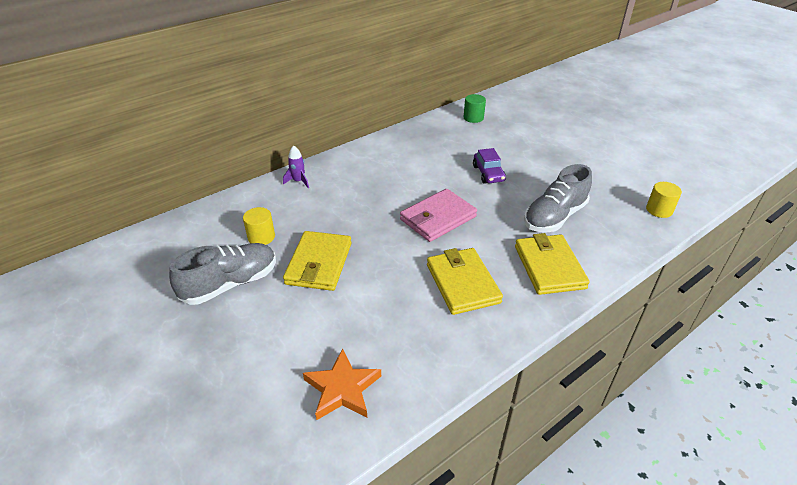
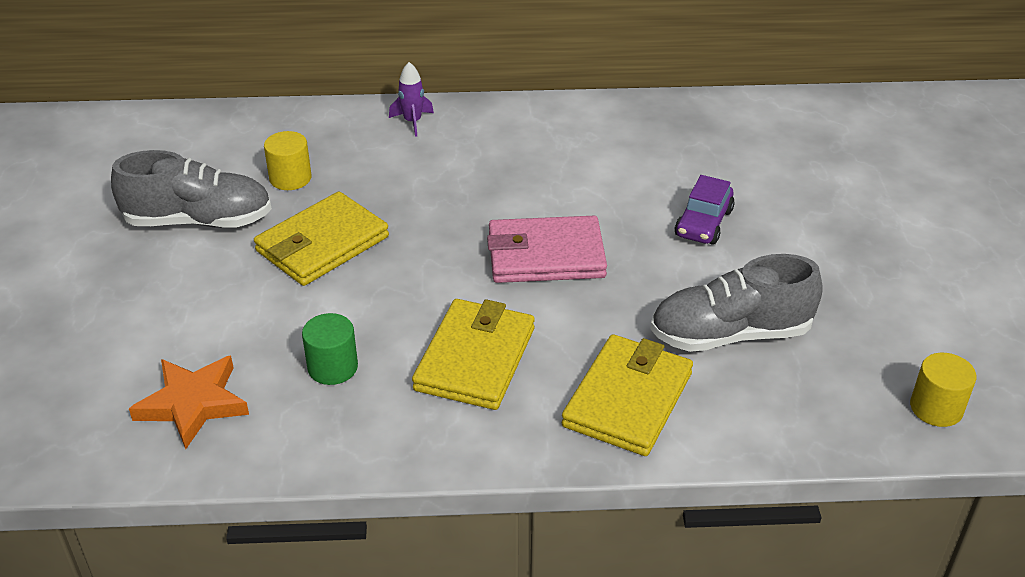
camera: 35 degrees right, 0 degrees up
(473, 118) = (789, 124): green cylinder -> green cylinder (332, 367)

